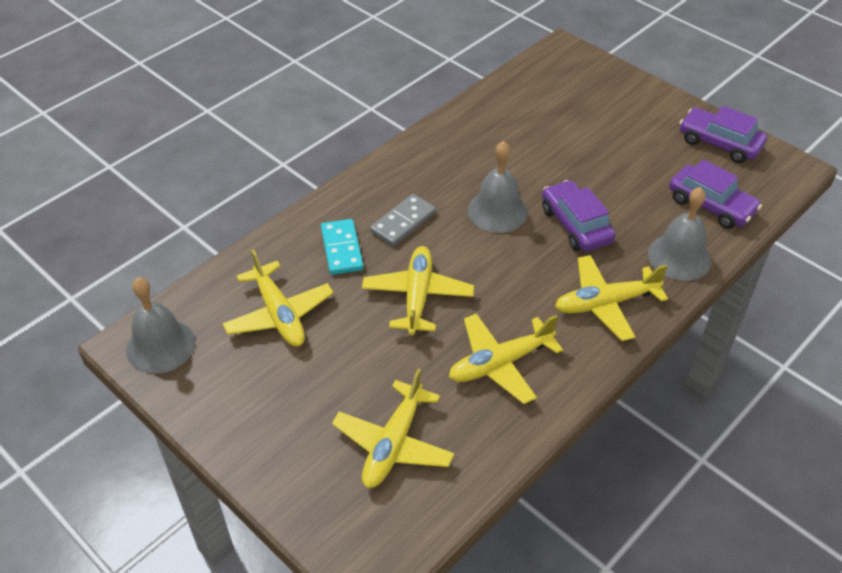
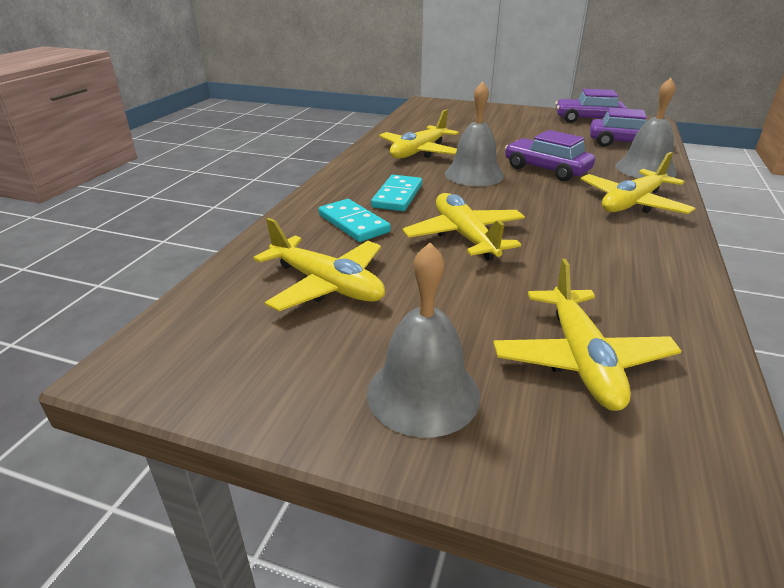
camera: 25 degrees left, 15 degrees down
(160, 346) = (181, 355): grey bell -> grey bell (423, 393)
(403, 222) = (397, 196): grey domino -> turquoise domino
(500, 363) = (601, 261): yellow plane -> yellow plane (419, 152)

